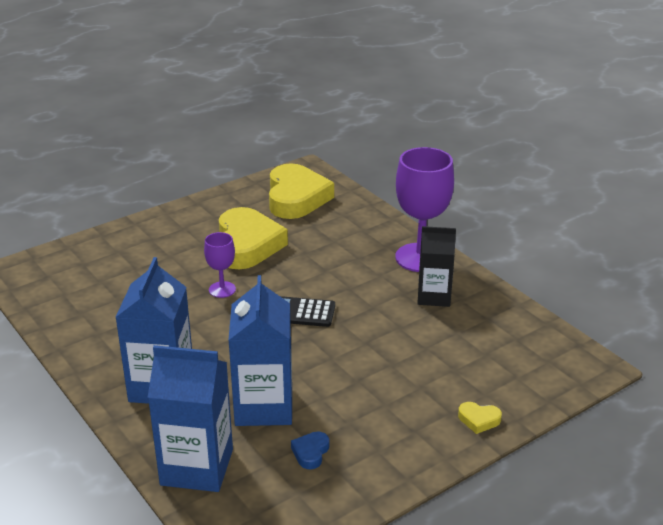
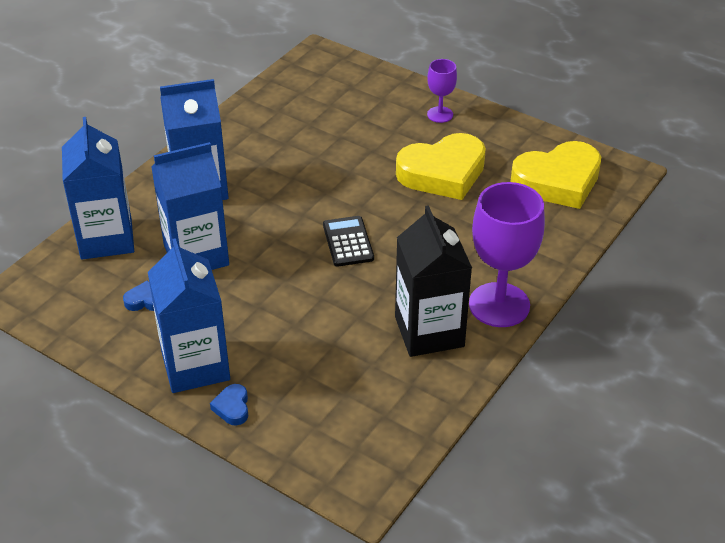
camera: 70 degrees right, 10 degrees up
(222, 289) = (357, 179): purple goblet -> purple goblet (440, 114)
(417, 433) = (195, 366): none -> blue carton
(434, 296) = (429, 332): black carton -> black carton, size x1.50
(479, 420) = (232, 407): yellow heart -> blue heart

